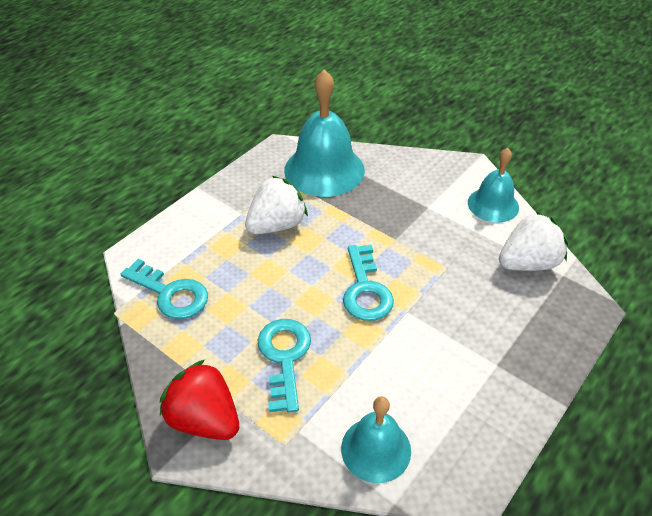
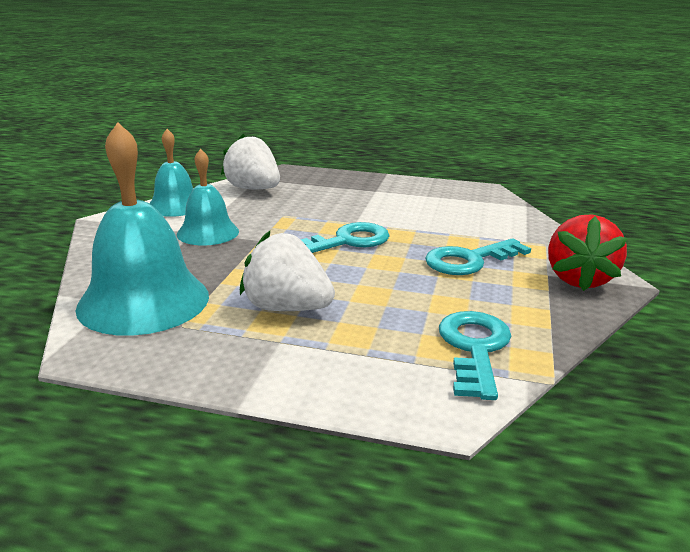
camera: 115 degrees left, 20 degrees down
(376, 449) = (499, 215): turquoise bell -> turquoise bell (208, 232)

